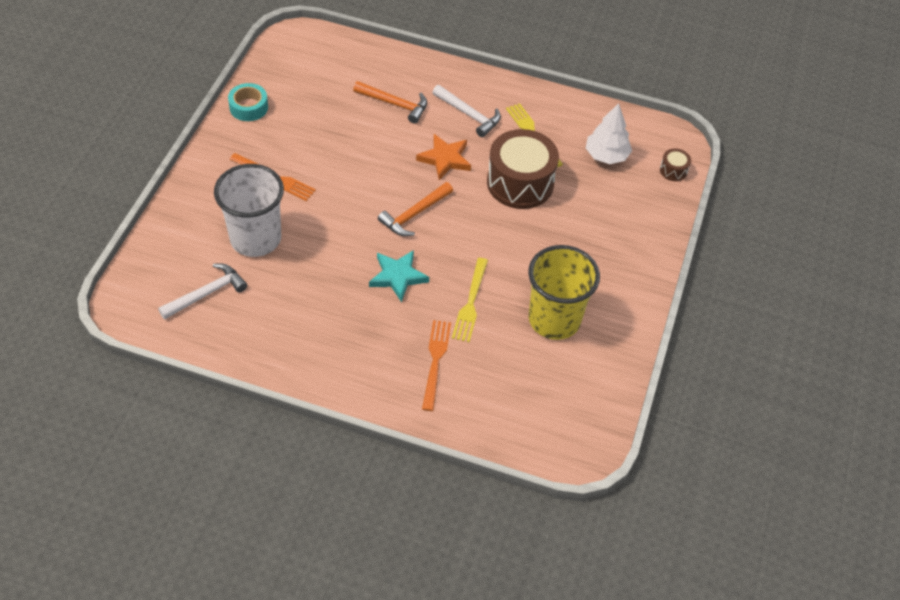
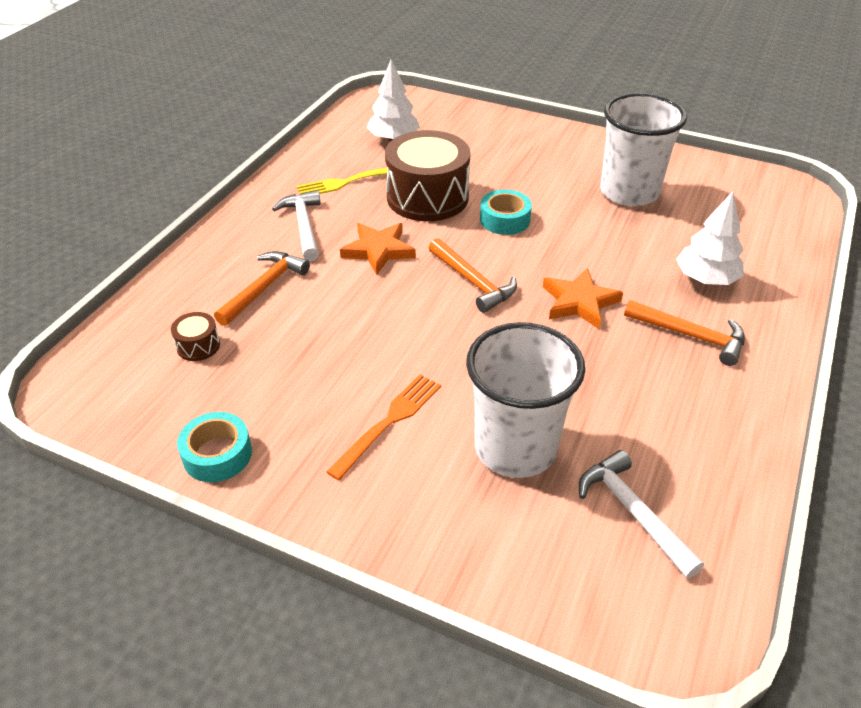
camera: 80 degrees left, 10 degrees down
(366, 342) = (691, 336): none -> orange hammer
(398, 276) = (579, 302): turquoise star -> orange star
(435, 361) = (706, 279): orange fork -> white tree
(469, 114) = (303, 226): white hammer -> white hammer turned 60 degrees counterclockwise
(470, 303) = (615, 247): yellow fork -> none
(497, 232) = (504, 219): none -> turquoise tape
(554, 319) = (629, 192): yellow cup -> white cup
(673, 170) = (421, 104): brown drum -> brown drum (198, 346)

